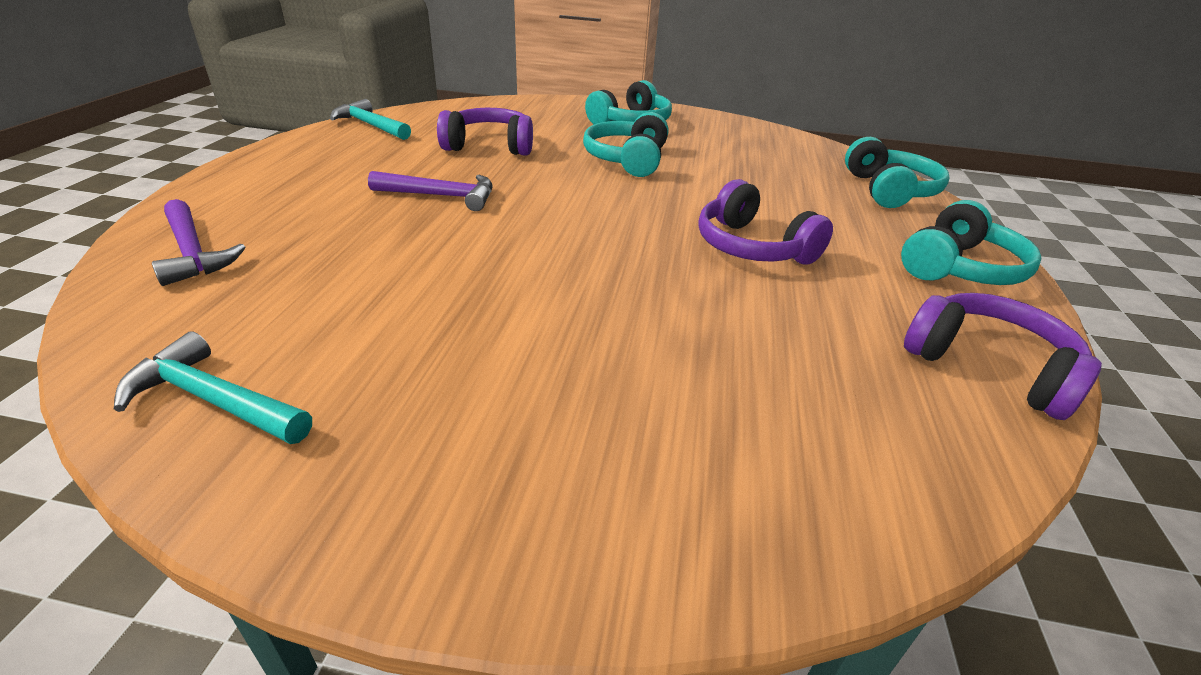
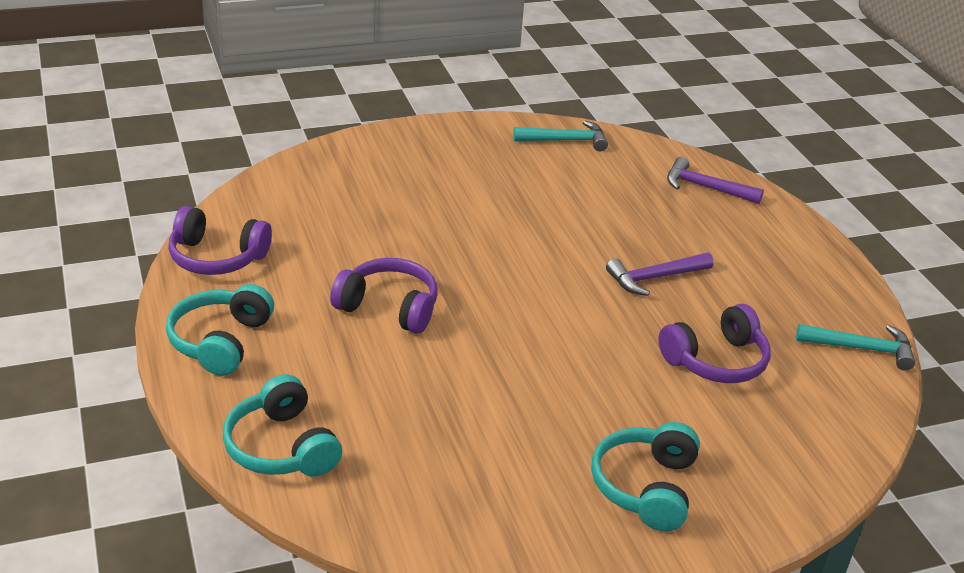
camera: 150 degrees right, 0 degrees up
(627, 160) = (573, 393): turquoise headphones -> none

